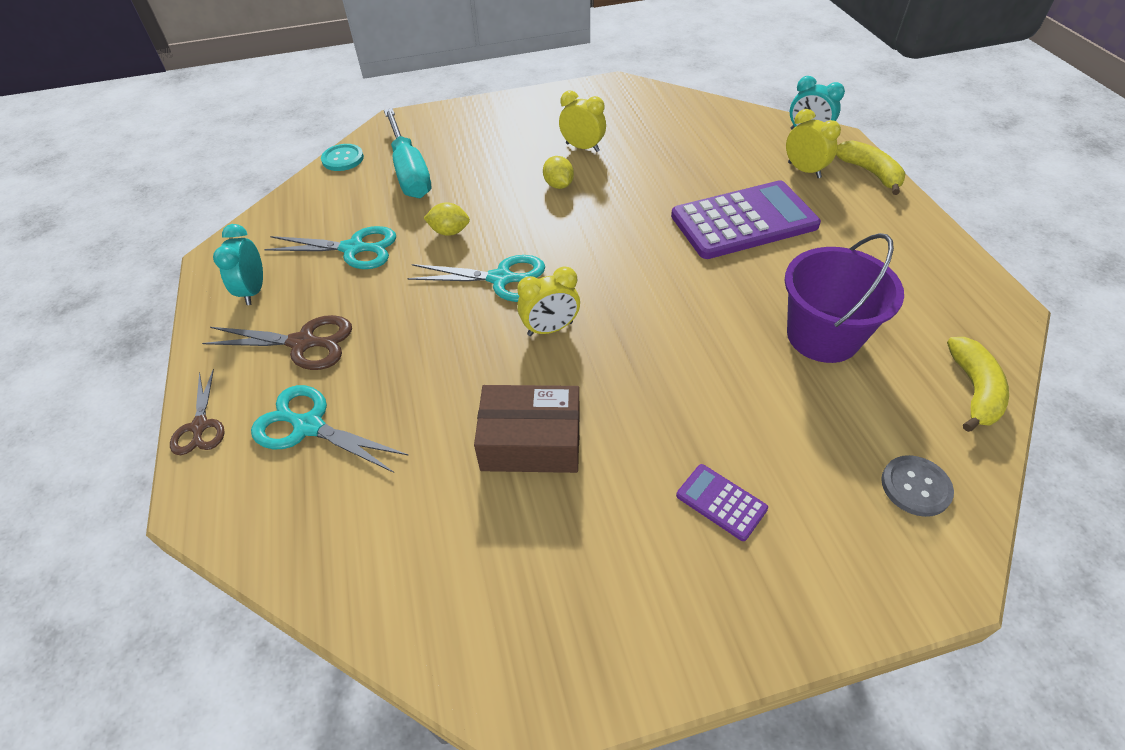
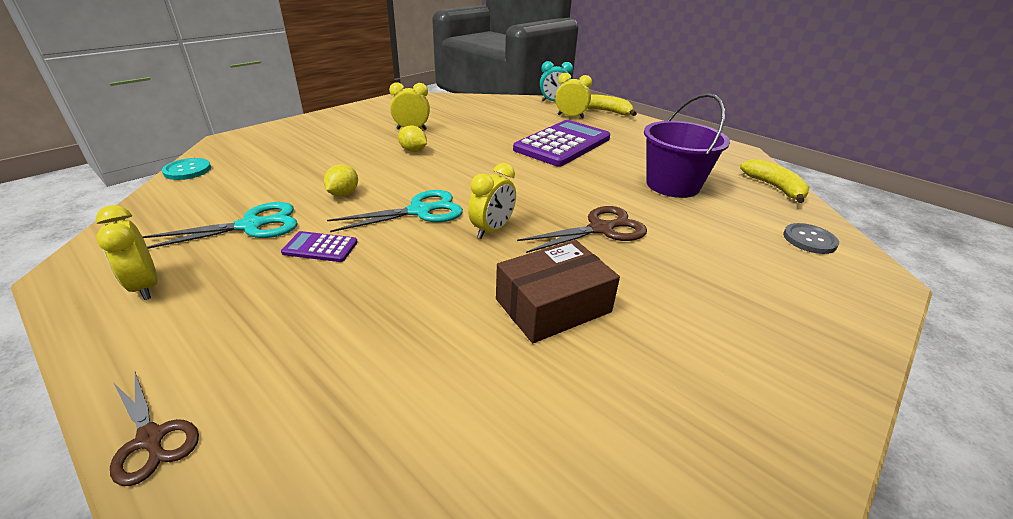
camera: 35 degrees left, 15 degrees down
(253, 291) = (145, 286): turquoise clock -> yellow clock
(303, 343) = (248, 310): brown scissors -> brown scissors (601, 229)
(308, 426) = (314, 379): turquoise scissors -> none
(409, 172) = (269, 166): turquoise screwdriver -> none
(449, 232) = (343, 194): yellow lemon -> yellow lemon turned 45 degrees counterclockwise
(721, 502) = (725, 290): purple calculator -> purple calculator (320, 247)

